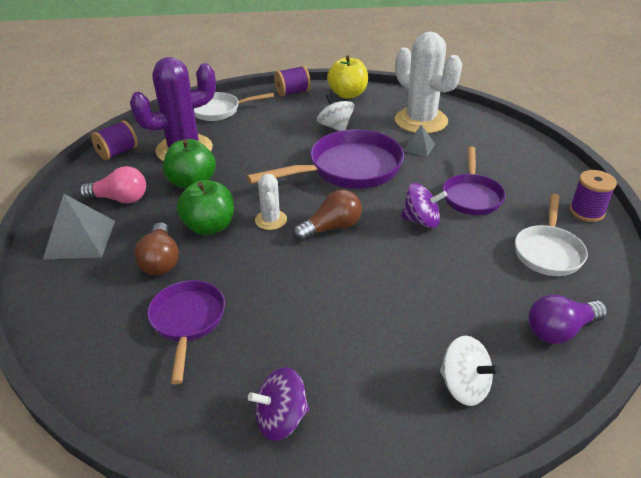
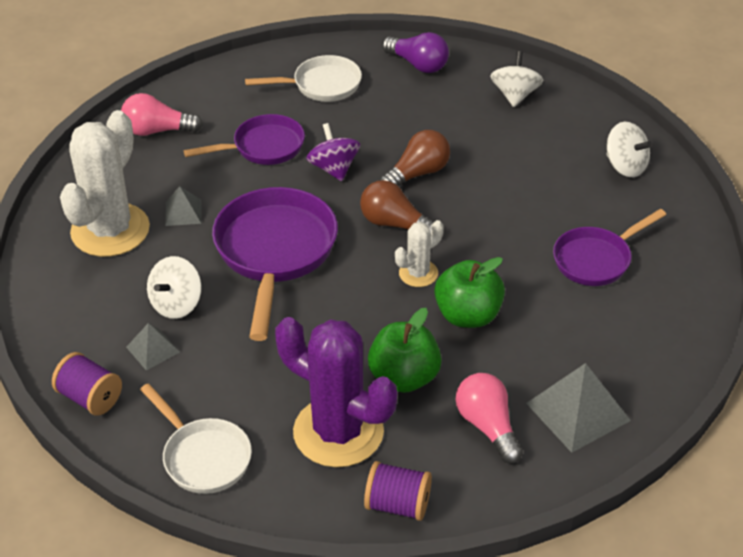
camera: 120 degrees left, 5 degrees up
(161, 260) = (547, 323): brown light bulb -> brown light bulb (417, 173)
(281, 419) = (625, 166): purple spinning top -> white spinning top
(307, 113) = (153, 349): none -> grey pyramid
(348, 94) = (64, 330): yellow apple -> none
(348, 169) = (275, 253): purple pan -> purple pan turned 60 degrees clockwise
(521, 158) = (157, 131): none -> pink light bulb
(586, 212) = (238, 74): purple spool -> none

